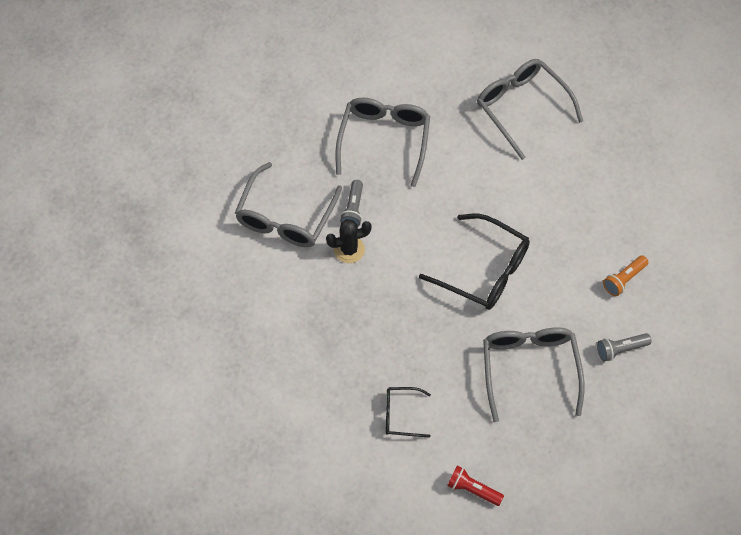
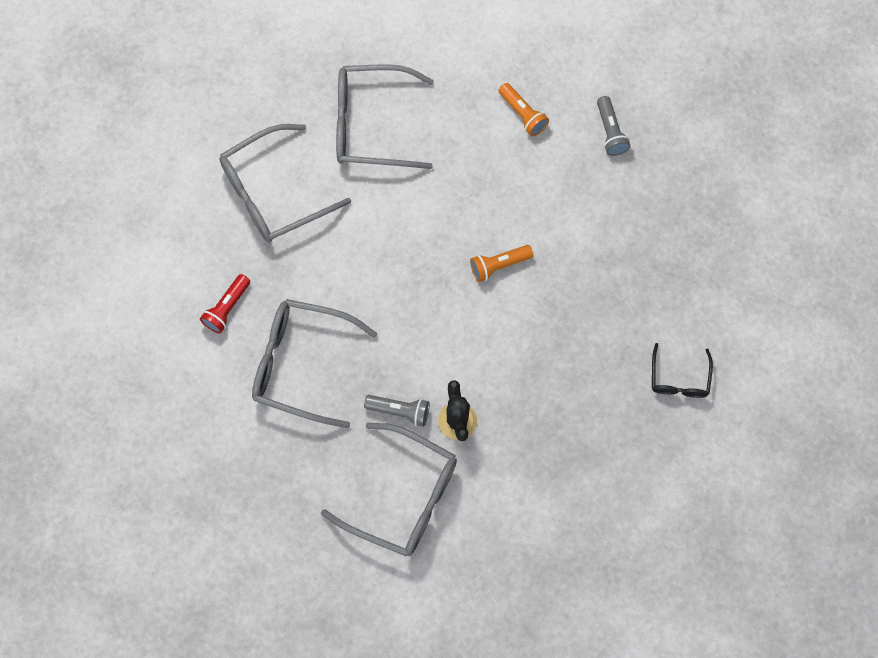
camera: 85 degrees left, 10 degrees up
(472, 489) = (771, 310): red flashlight -> red flashlight (227, 308)
(484, 270) = (499, 265): black glasses -> orange flashlight
(529, 369) = (629, 231): grey glasses -> grey glasses (372, 124)

